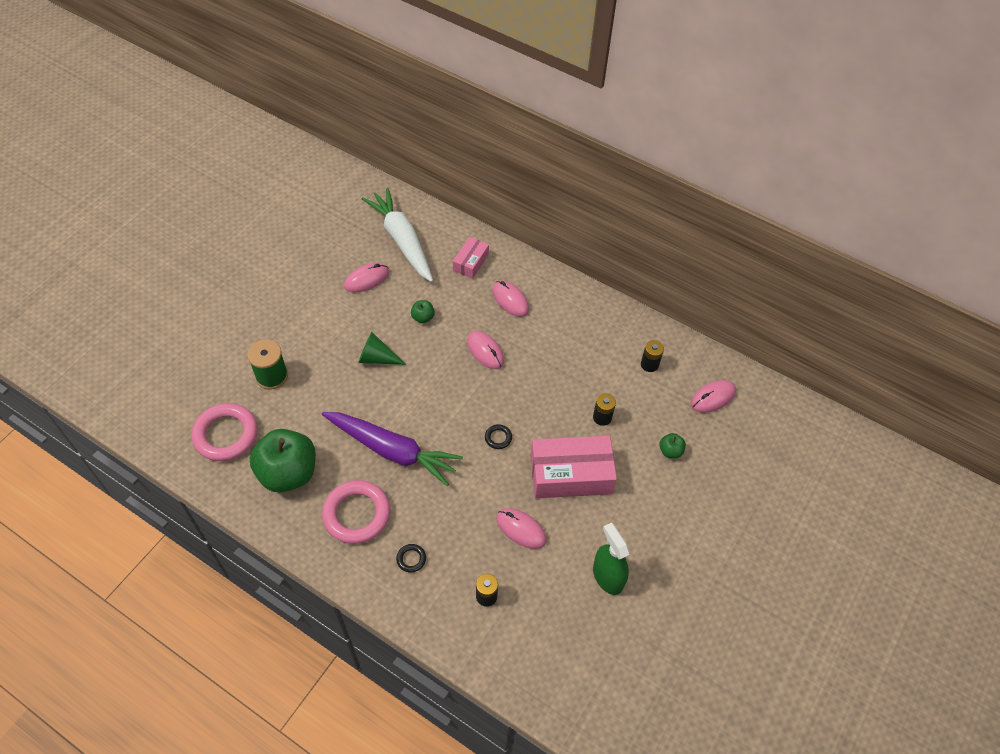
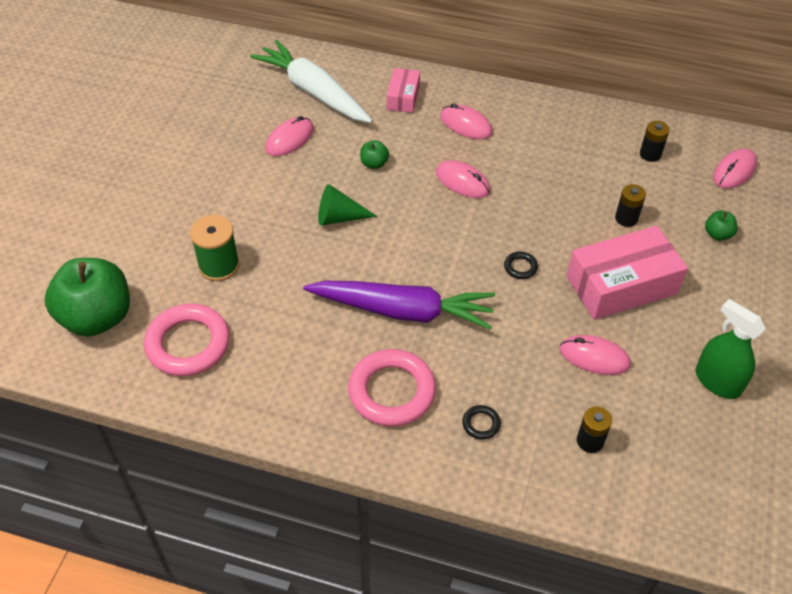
camera: 15 degrees left, 5 degrees down
(288, 473) = (286, 367): green apple -> green apple (97, 317)

